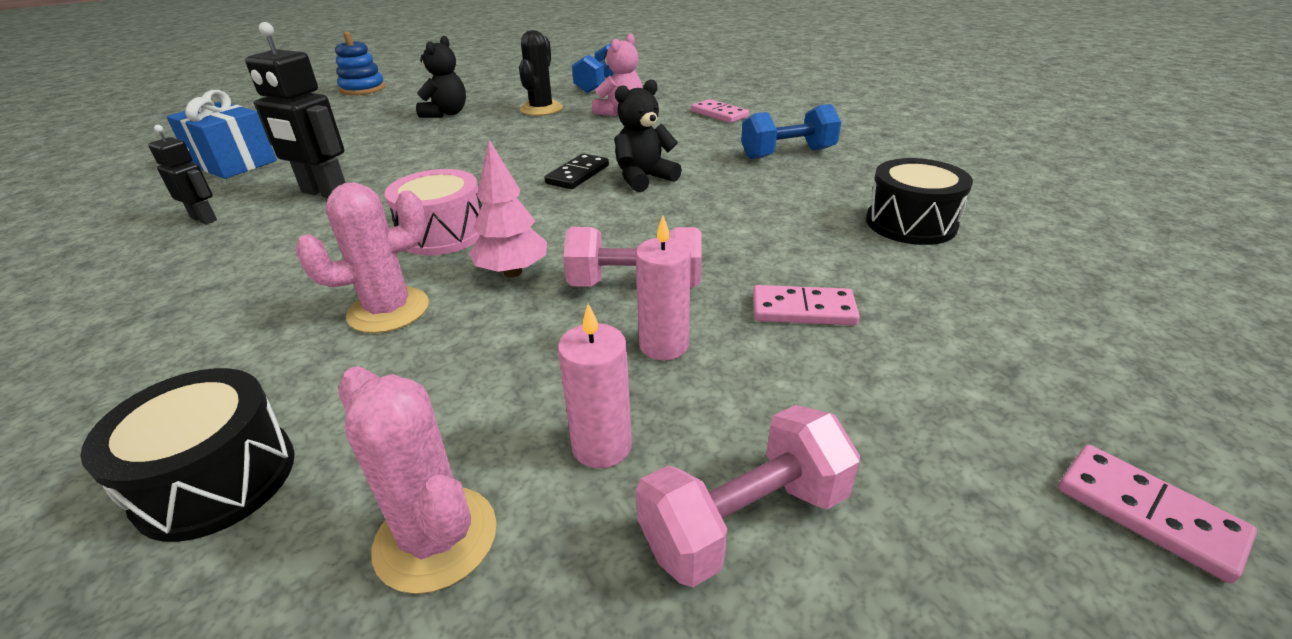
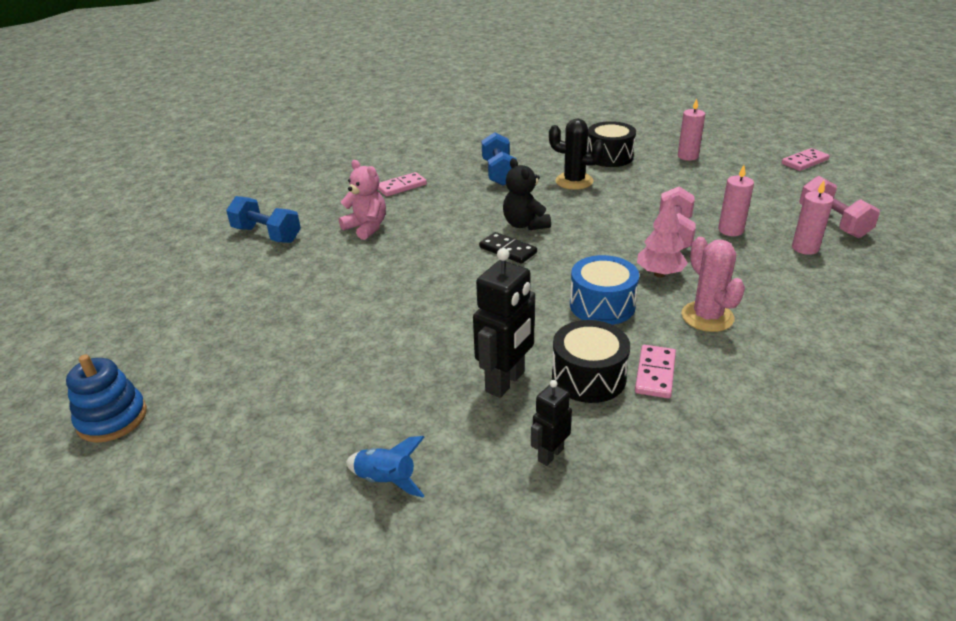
camera: 80 degrees left, 0 degrees up
(216, 479) = (861, 350): black drum -> black drum (588, 377)
(233, 163) = (386, 480): blue gift -> blue rocket
(436, 538) = (868, 284): pink cactus -> none
(443, 234) = (602, 305): pink drum -> blue drum
(446, 114) = (297, 329): black teddy bear -> none
(541, 109) = (326, 268): black cactus -> black cactus (574, 181)
(803, 310) = (696, 194): pink domino -> pink domino (655, 374)
(989, 303) = (688, 156): none -> pink candle

